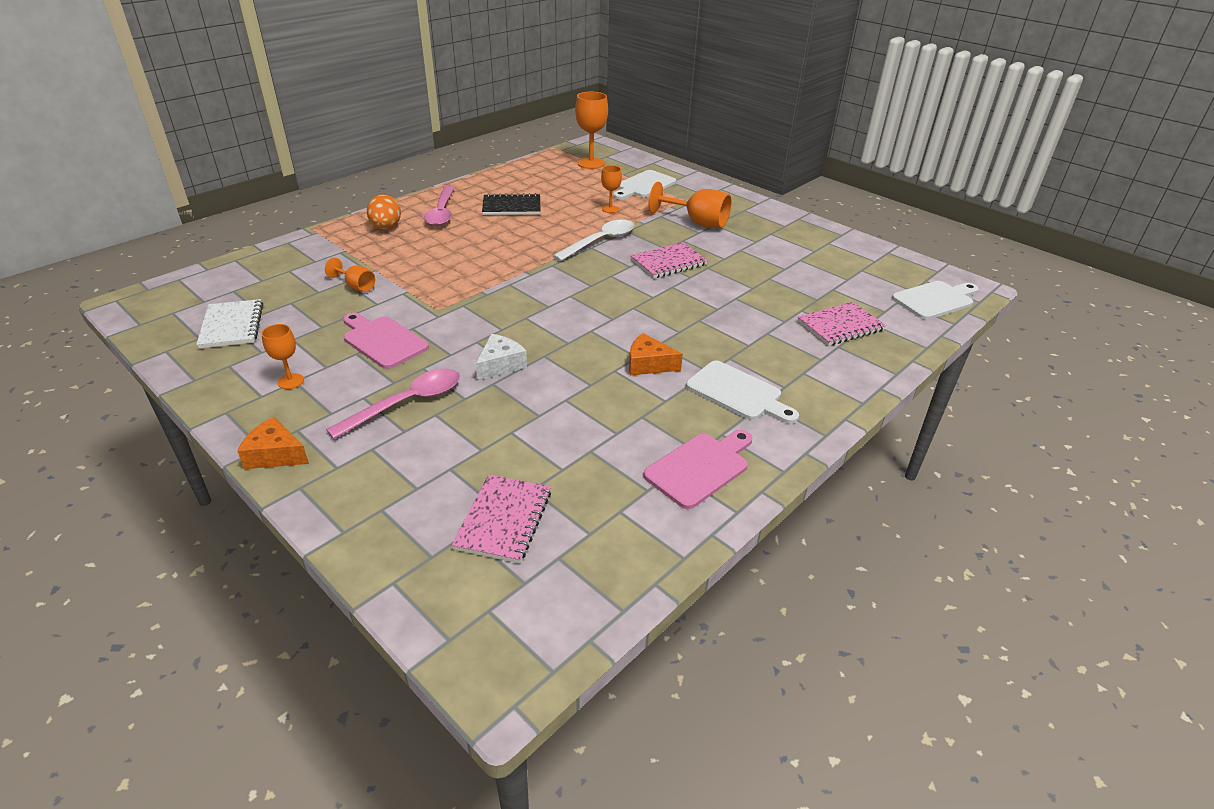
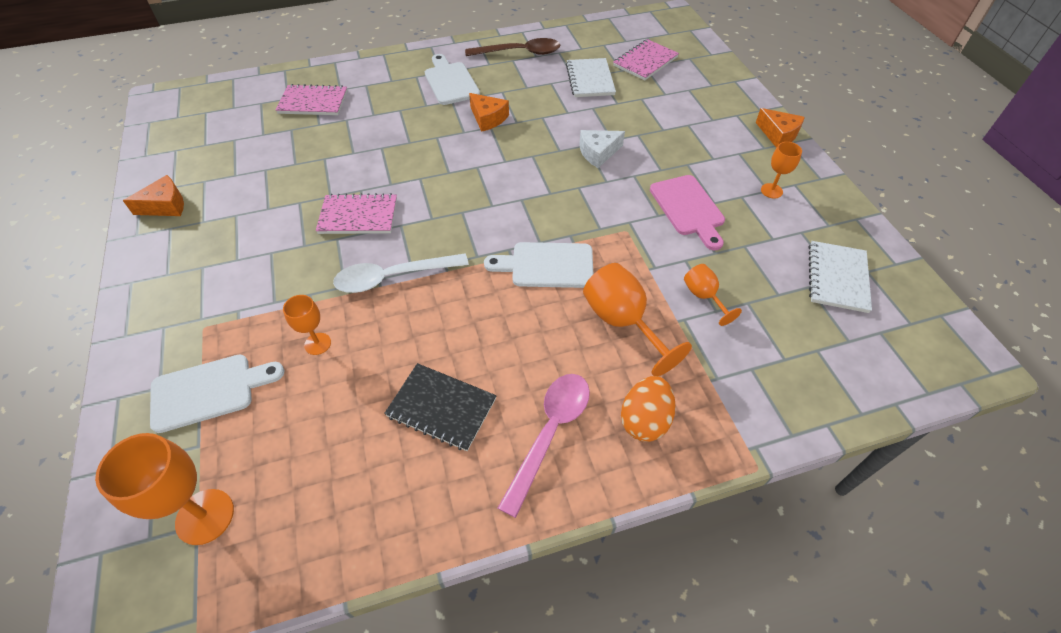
camera: 150 degrees left, 15 degrees up
(407, 403) = (681, 143): pink spoon -> none
(568, 456) = (590, 79): none -> white notebook
(697, 222) = (250, 271): orange goblet -> orange goblet (623, 322)
(700, 468) = (520, 53): pink cutting board -> brown spoon
(811, 233) = (165, 206): none -> orange cheese
(935, 300) = (206, 99): white cutting board -> white cutting board (547, 265)

